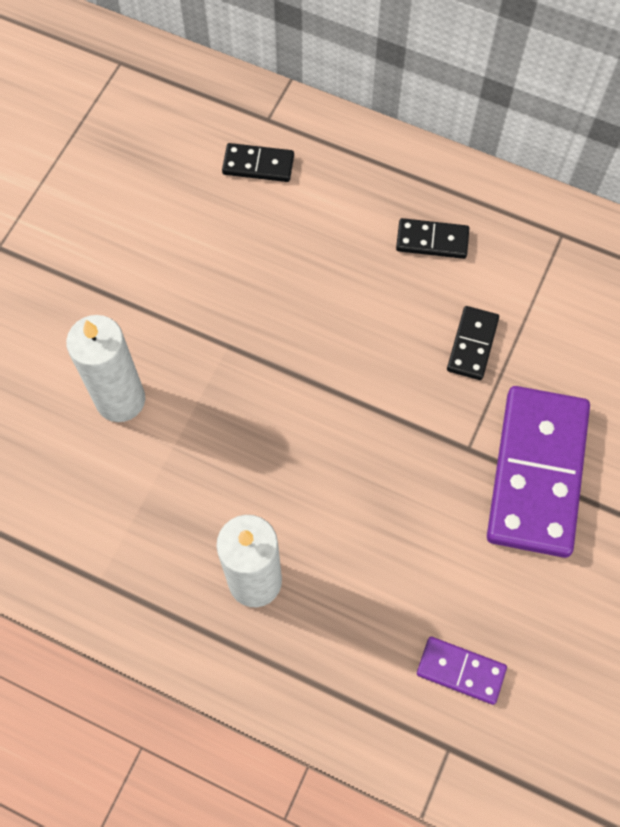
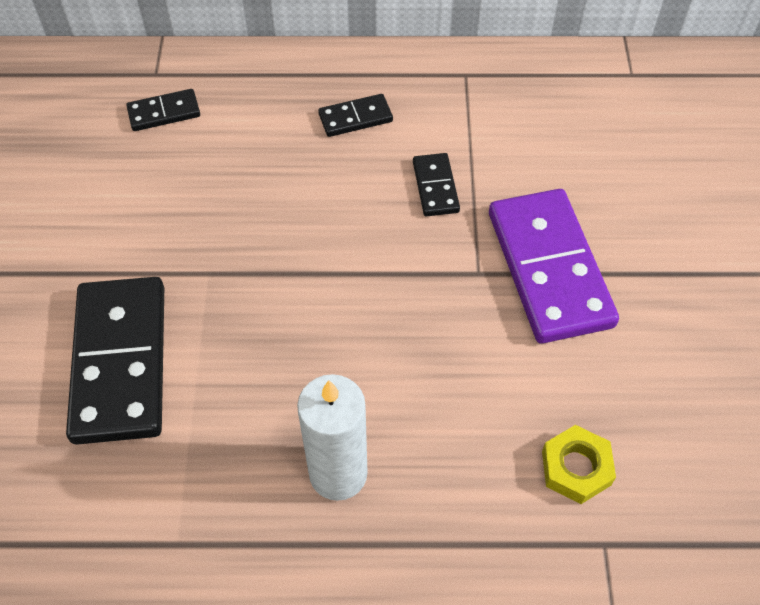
camera: 25 degrees left, 10 degrees down
(120, 399) = (121, 362): white candle -> black domino
(461, 670) = (576, 468): purple domino -> yellow nut

